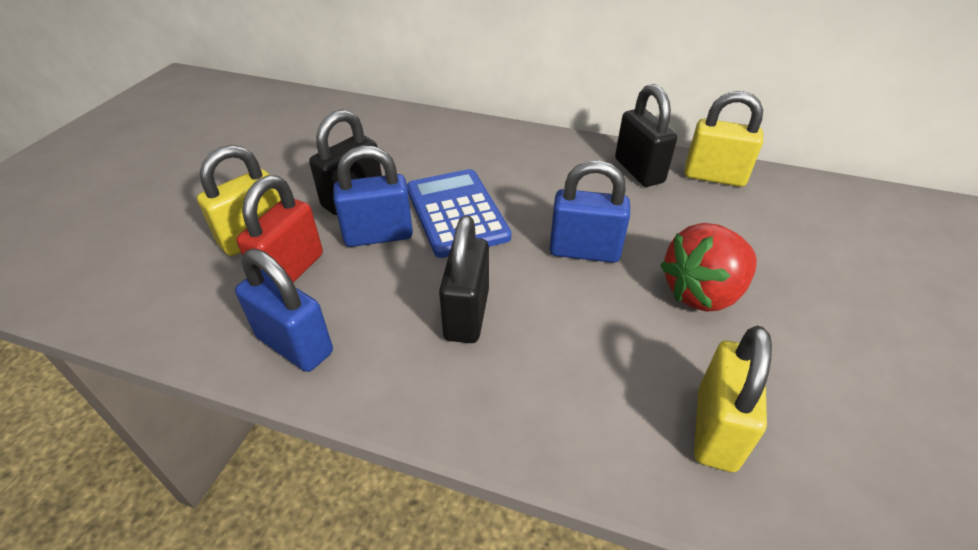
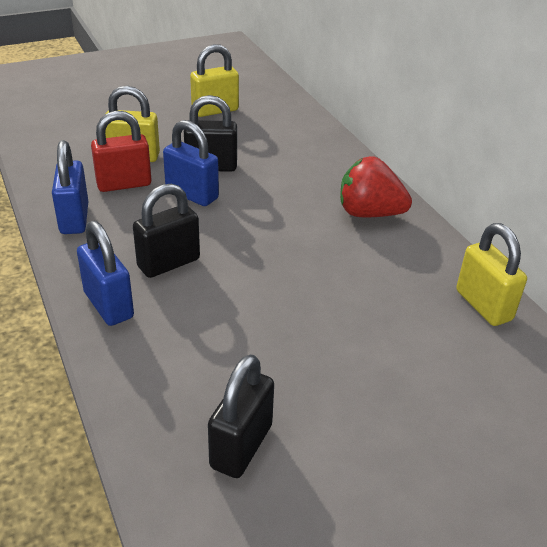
camera: 45 degrees right, 5 degrees down
(456, 213) = (254, 210): blue calculator -> none
(584, 251) = (292, 281): blue padlock -> blue padlock (108, 305)
(639, 171) = (427, 264): black padlock -> black padlock (241, 446)
(702, 293) = (322, 355): red strawberry -> red strawberry (369, 213)
(716, 429) = (194, 412): yellow padlock -> yellow padlock (215, 110)

